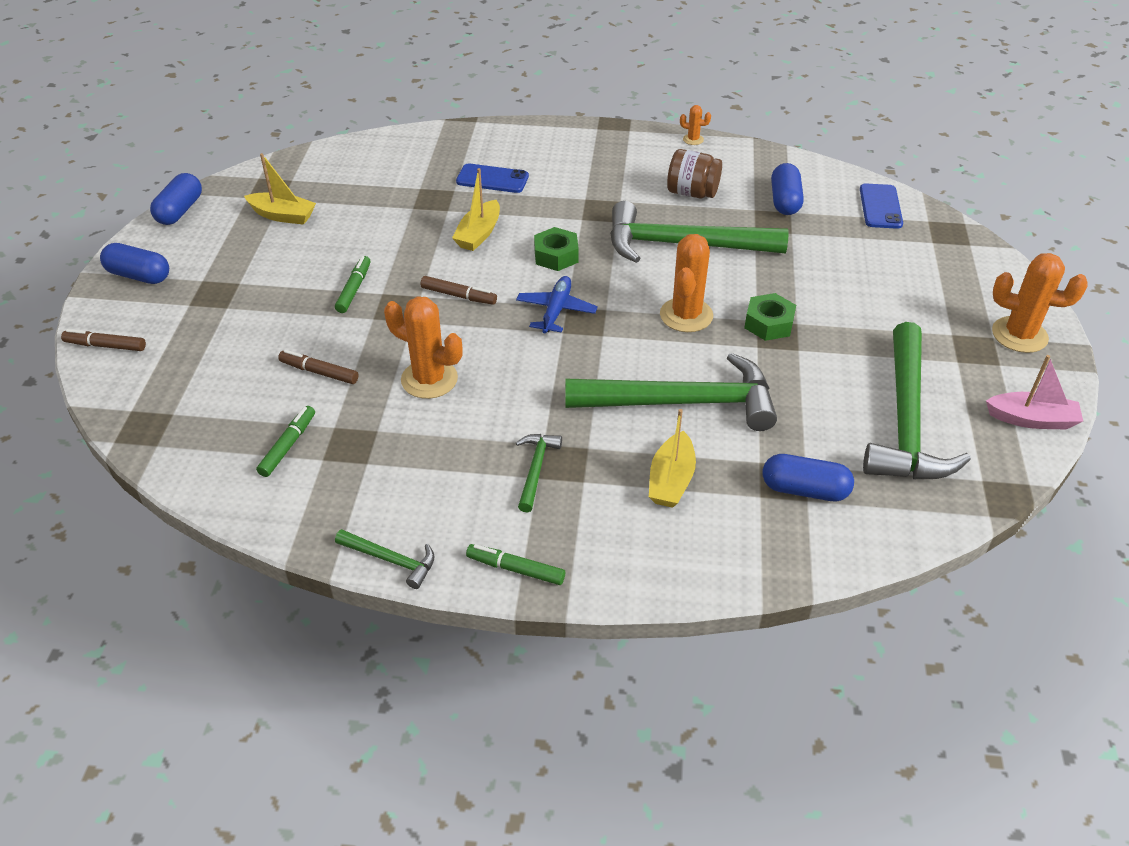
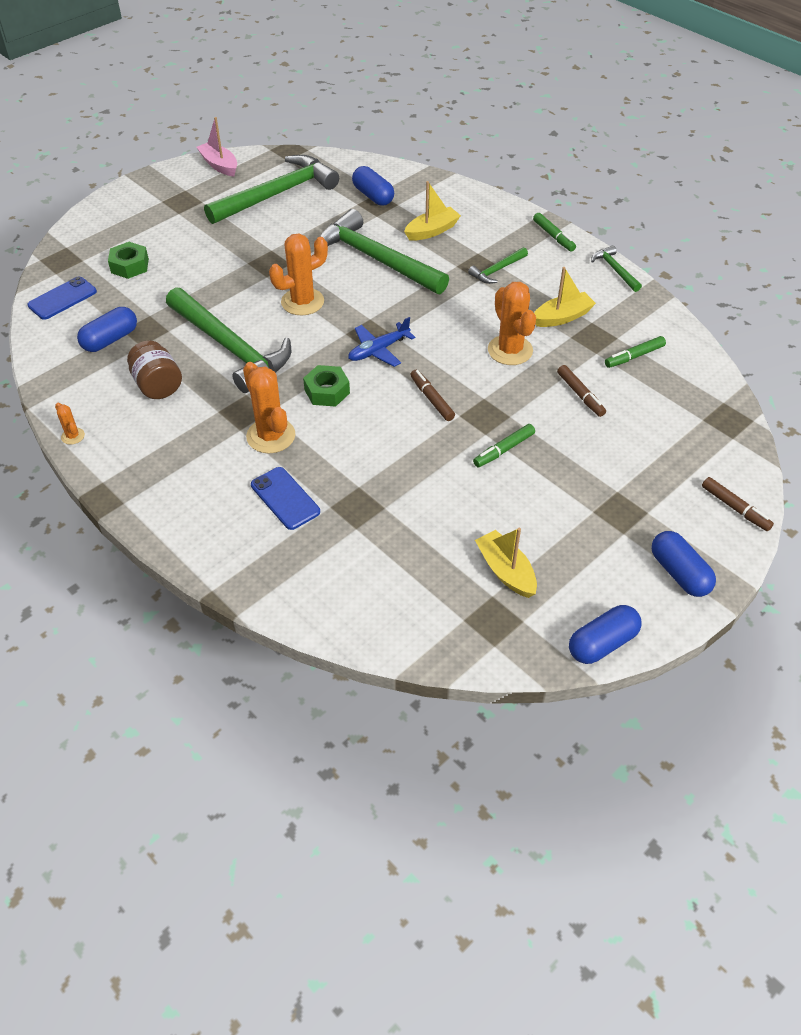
camera: 140 degrees left, 5 degrees up
(478, 234) = (360, 445): yellow boat -> yellow boat (562, 317)
(768, 323) = (263, 271): green nut -> green nut (130, 266)
(1019, 335) = (147, 195): orange cactus -> orange cactus (271, 436)

